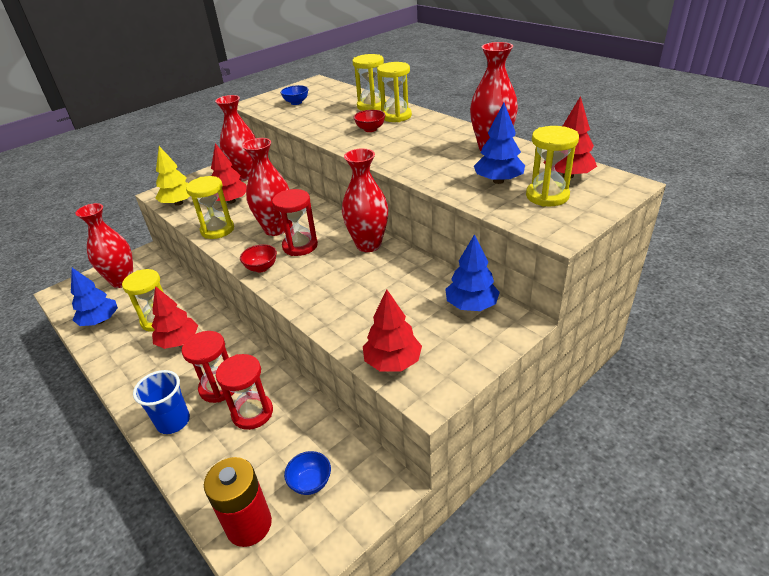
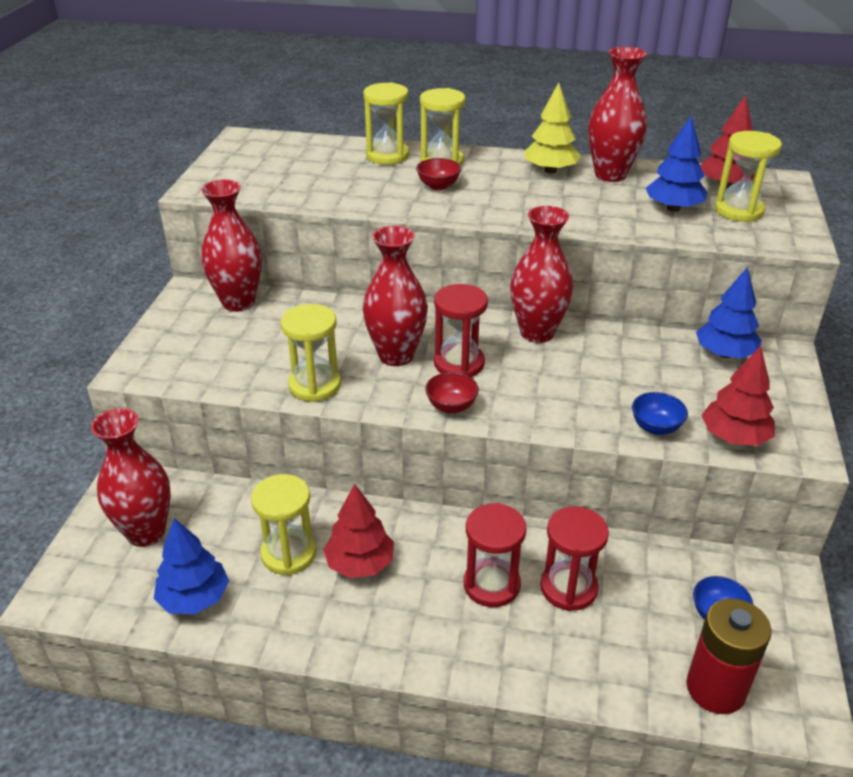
camera: 40 degrees left, 0 degrees up
(173, 421) = (491, 650): blue cup -> none
(179, 203) = (191, 372): yellow tree -> yellow tree (550, 171)
(231, 201) = (272, 343): red tree -> none
(296, 102) = (269, 173): blue bowl -> blue bowl (655, 427)

